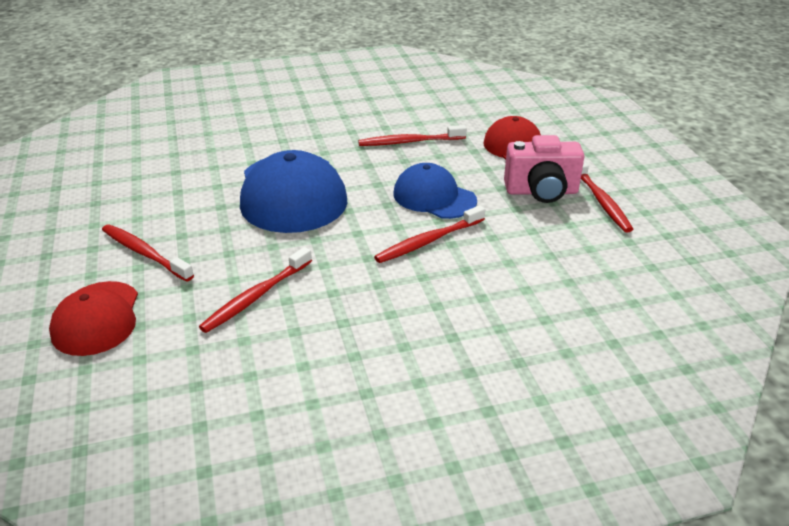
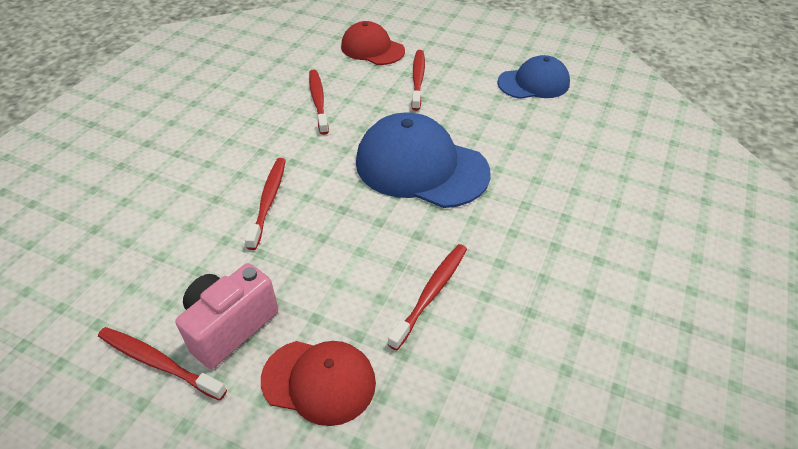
camera: 130 degrees right, 10 degrees up
(145, 253) = (418, 79): red toothbrush -> red toothbrush turned 75 degrees counterclockwise
(434, 197) = (317, 243): blue cap -> blue cap (533, 83)

